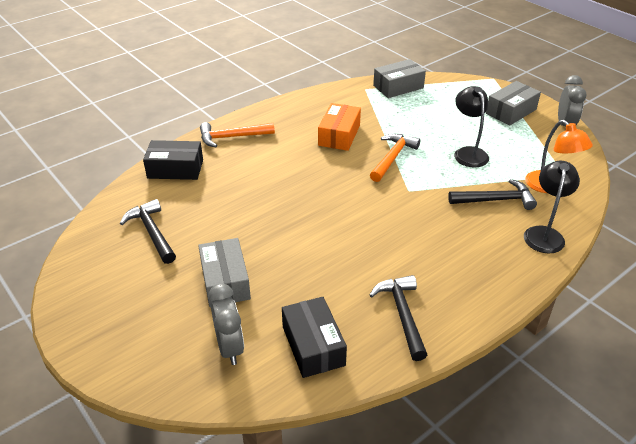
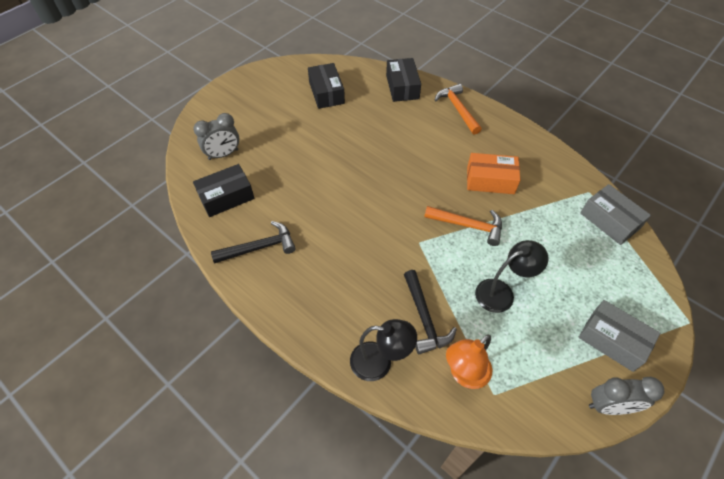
camera: 80 degrees right, 15 degrees up
(152, 232) = (326, 93): black hammer -> black box
(225, 281) = (283, 140): grey box -> none

